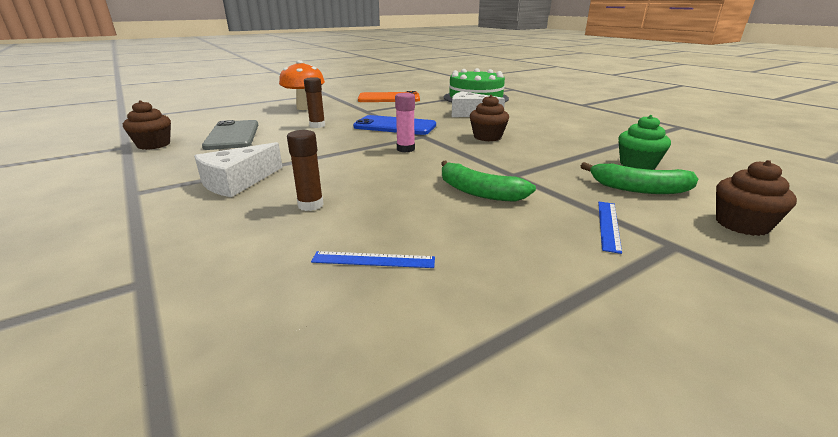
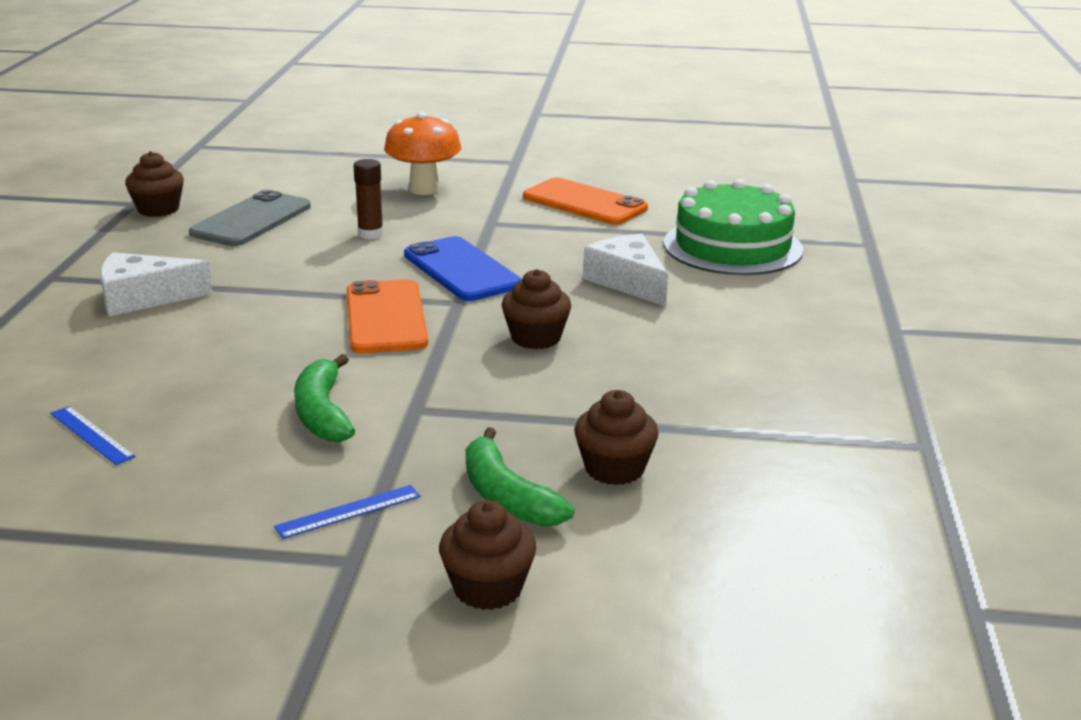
camera: 40 degrees right, 0 degrees up
(310, 205) = (149, 356): brown glue stick -> none
(405, 149) = (386, 317): pink glue stick -> orange phone
(637, 164) = (614, 469): green cupcake -> brown cupcake

